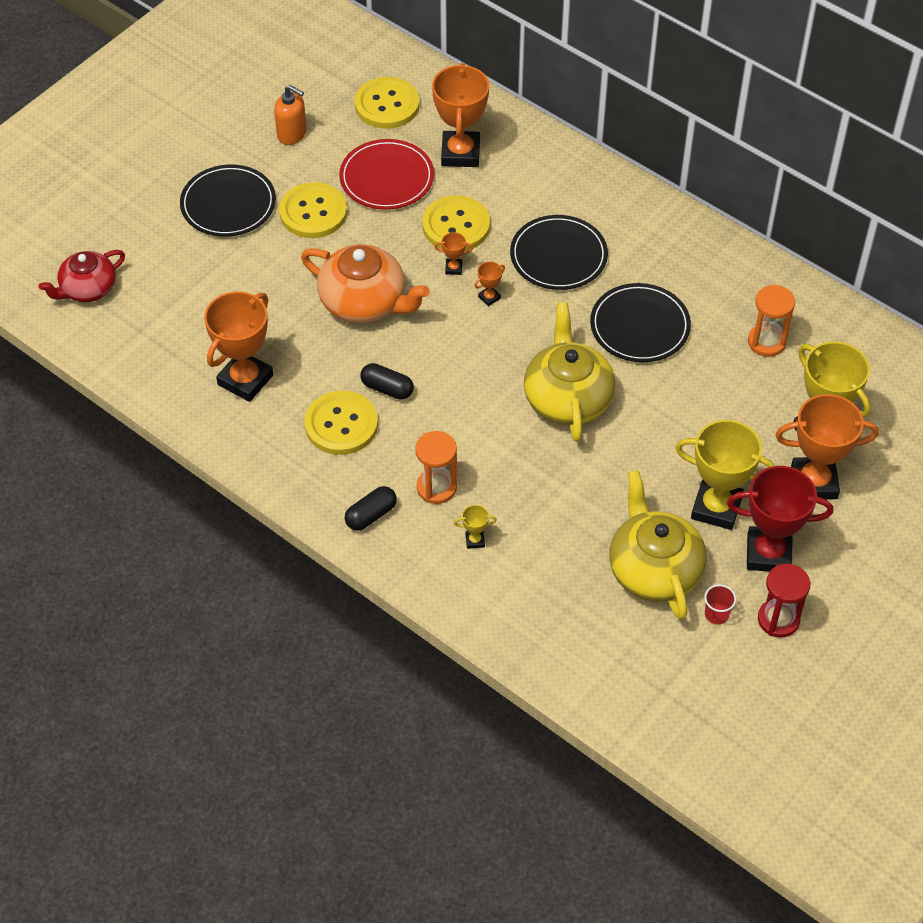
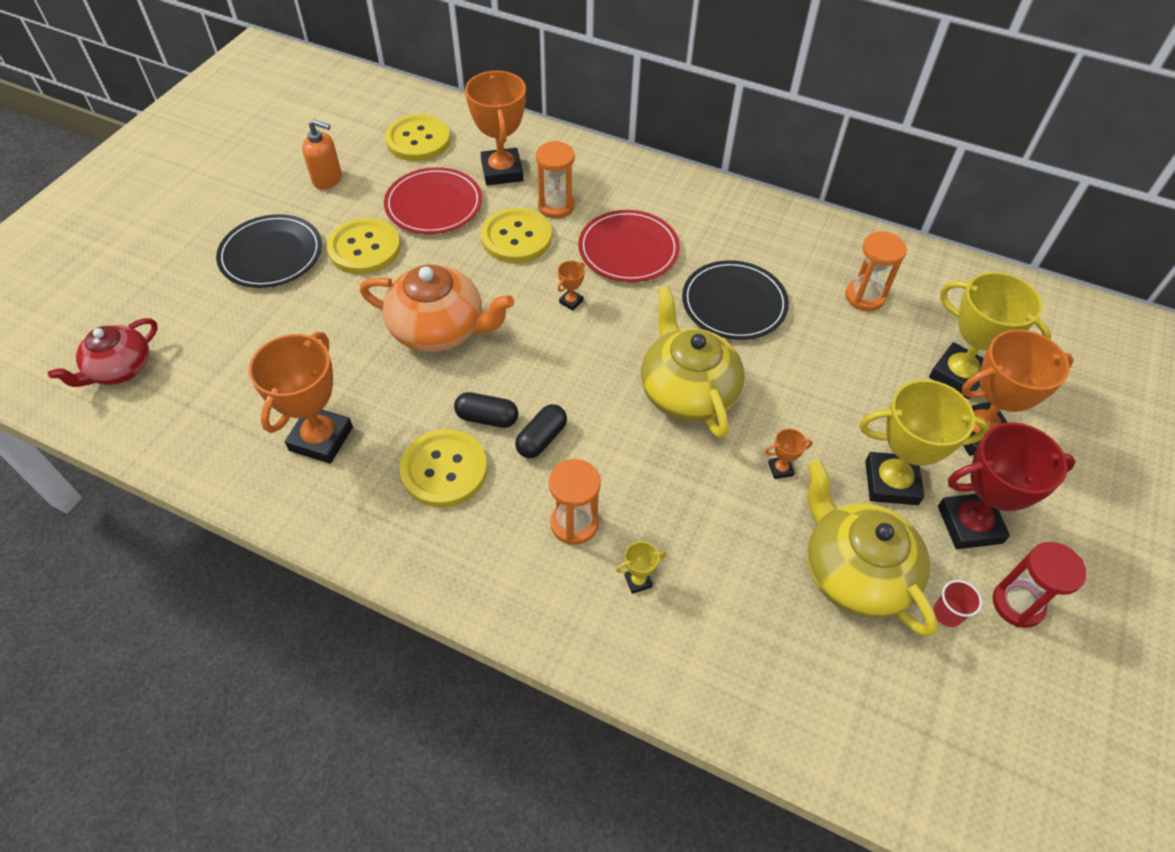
camera: 15 degrees left, 0 degrees up
(371, 515) = (505, 575): black capsule -> black capsule (541, 439)
(453, 268) = (525, 279): orange trophy -> orange trophy (780, 469)
(502, 199) = (556, 206): none -> orange hourglass
(558, 256) = (628, 249): black plate -> red plate

